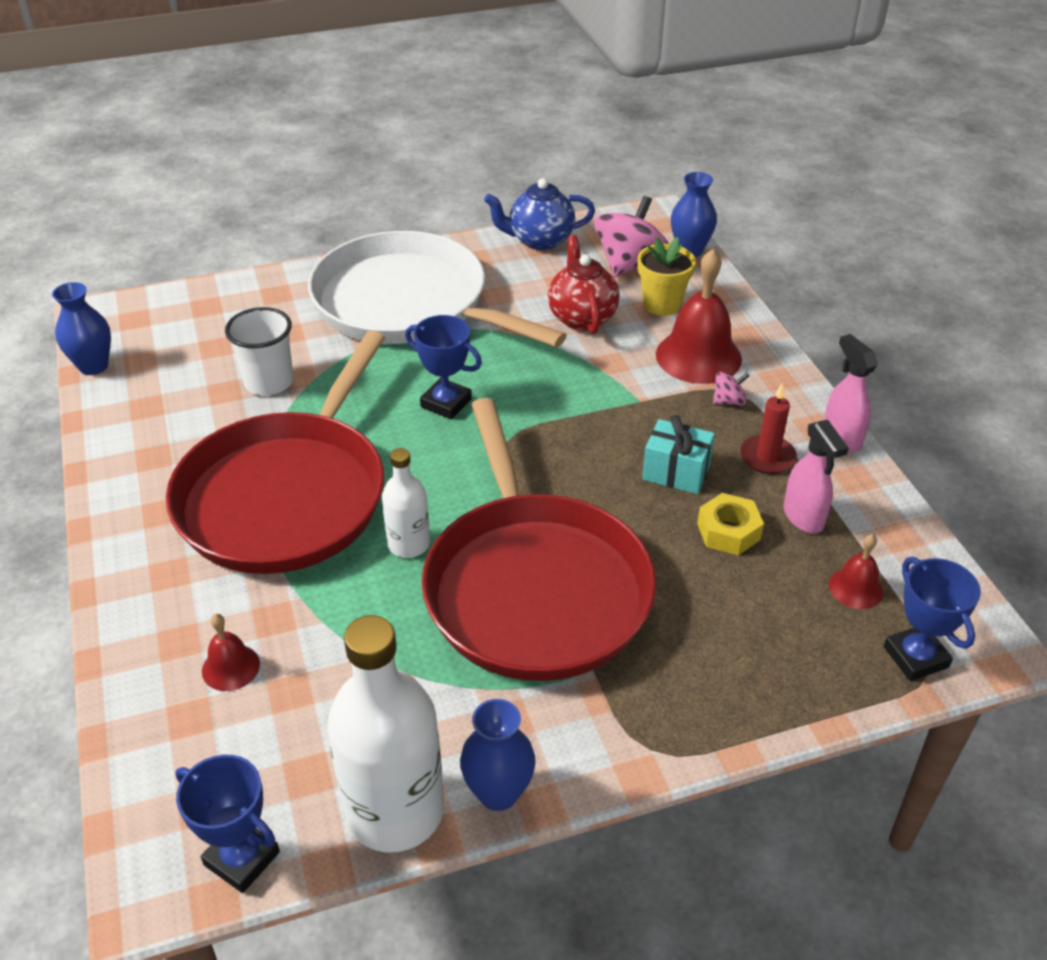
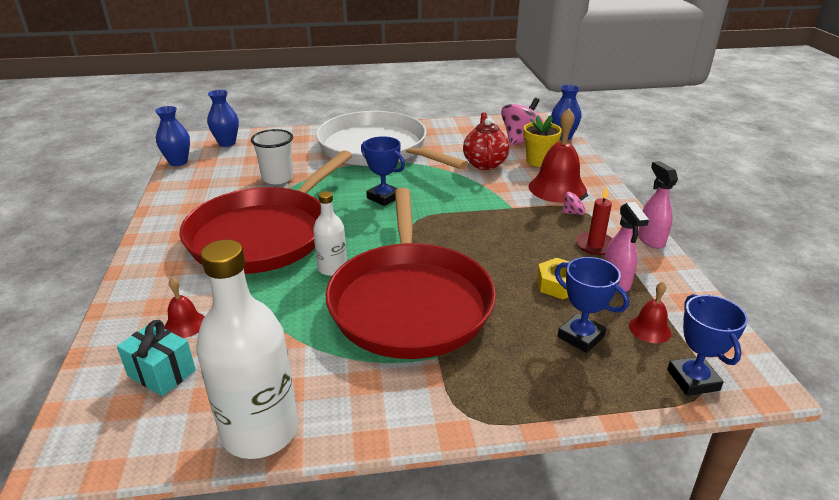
camera: 10 degrees right, 10 degrees down
(242, 858) = (136, 447): blue trophy -> blue trophy (580, 337)
(498, 792) = (341, 429): blue vase -> blue vase (227, 143)
(540, 240) = (468, 126): blue teapot -> none
(676, 472) = (528, 247): turquoise gift -> turquoise gift (162, 373)

